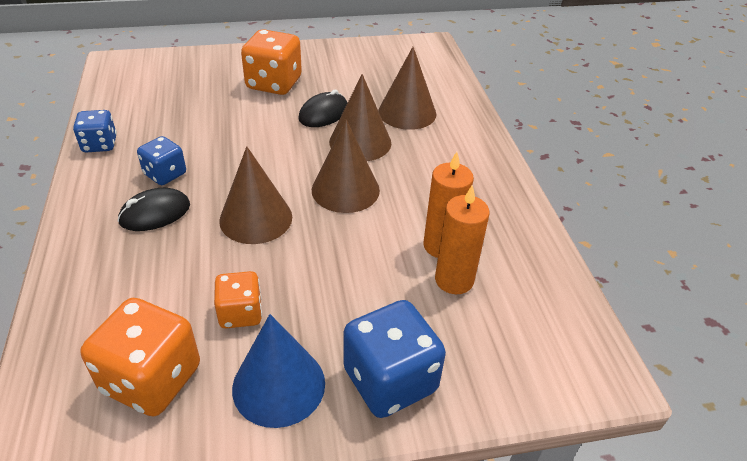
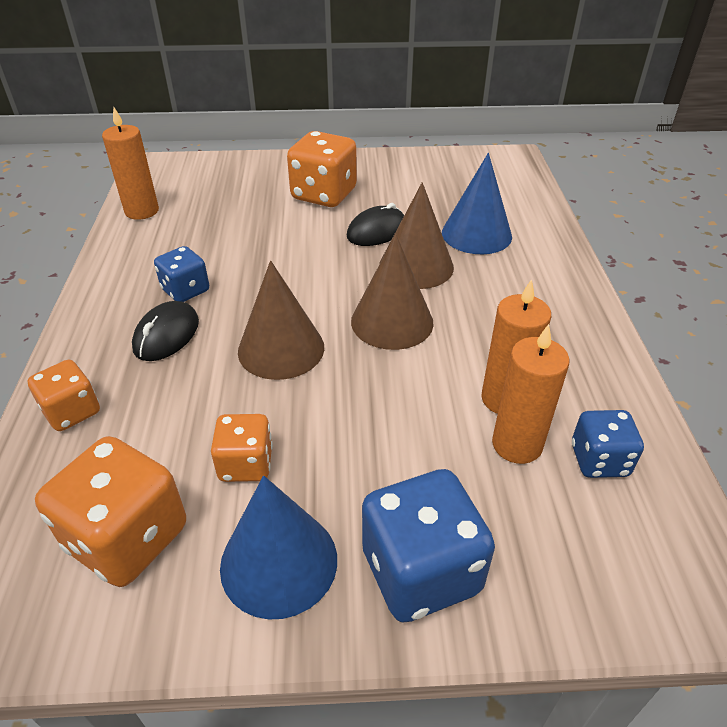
camera: 10 degrees right, 0 degrees up
(83, 283) = (72, 412): none -> orange dice
(100, 144) = (120, 253): blue dice -> blue dice (599, 460)
(112, 105) = (142, 211): none -> orange candle
(155, 213) = (166, 335): black mouse -> black mouse turned 45 degrees counterclockwise
(407, 112) = (476, 234): brown cone -> blue cone

